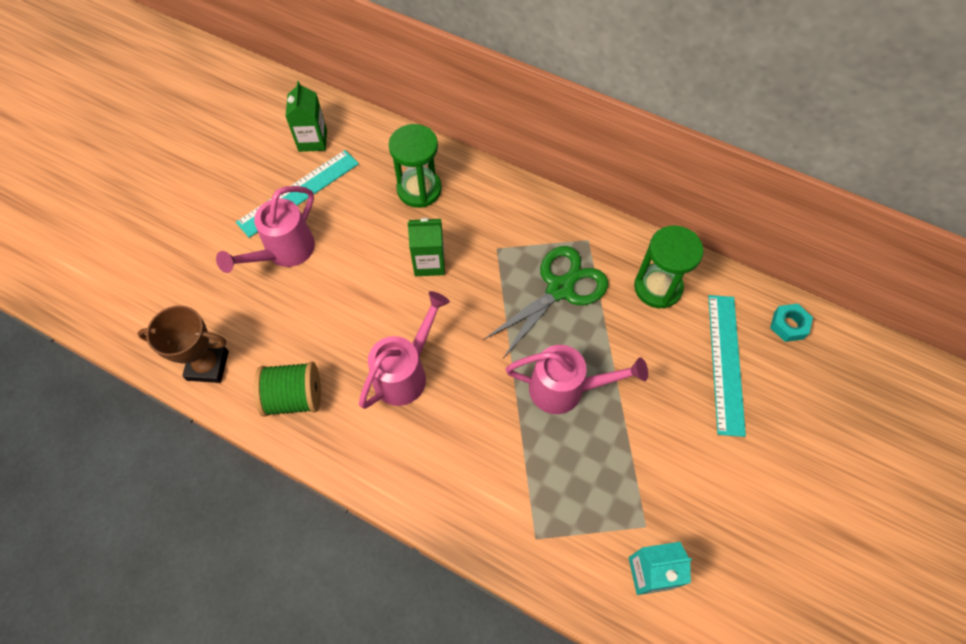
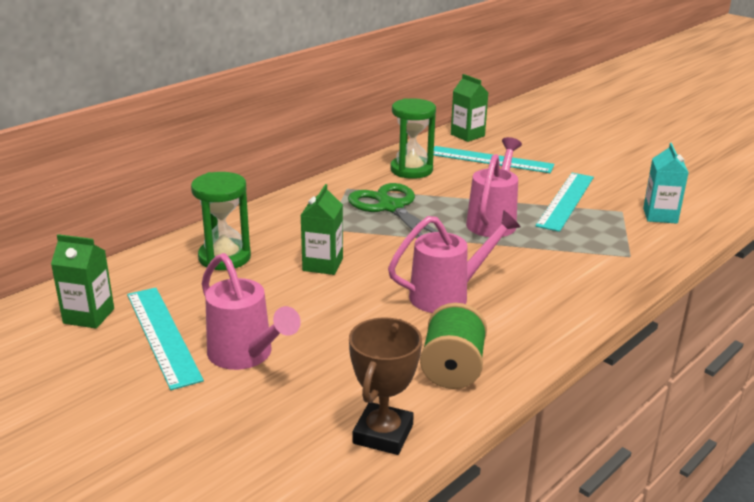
camera: 75 degrees left, 35 degrees down
(405, 372) = (447, 295): pink watering can -> pink watering can turned 105 degrees clockwise
(646, 459) = (565, 201): none -> turquoise ruler
(788, 325) = (467, 135): turquoise nut -> green carton

